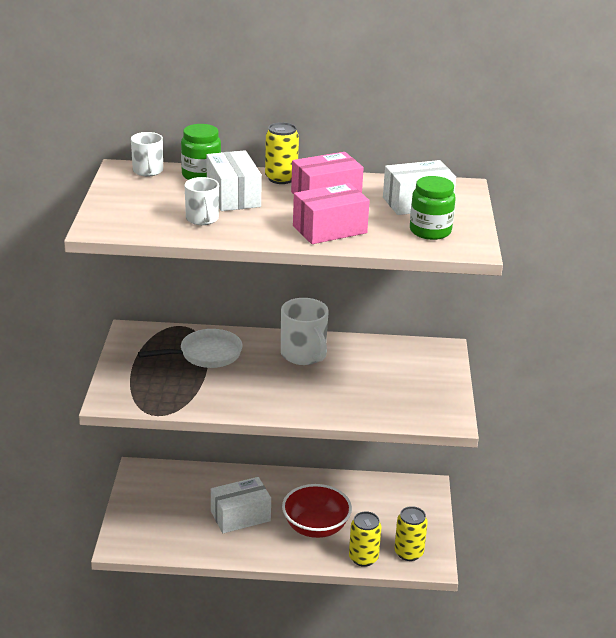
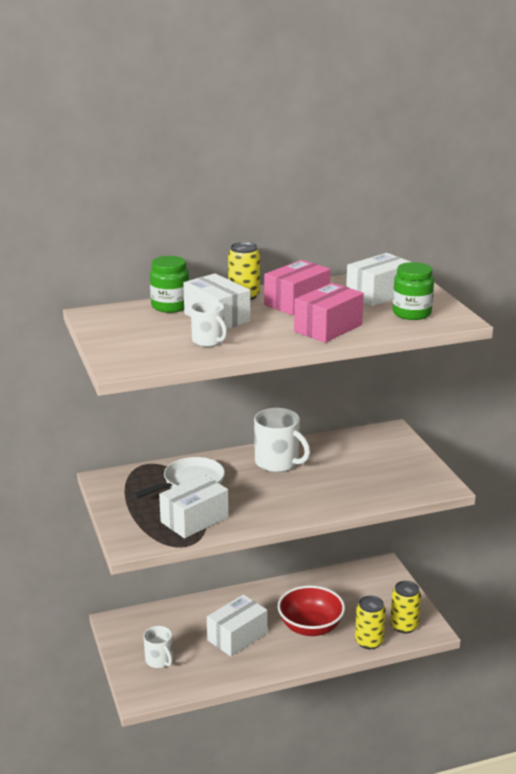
camera: 20 degrees left, 5 degrees down
(148, 171) = (117, 311): white mug -> white mug (159, 660)
(183, 391) = (194, 519): none -> white box

